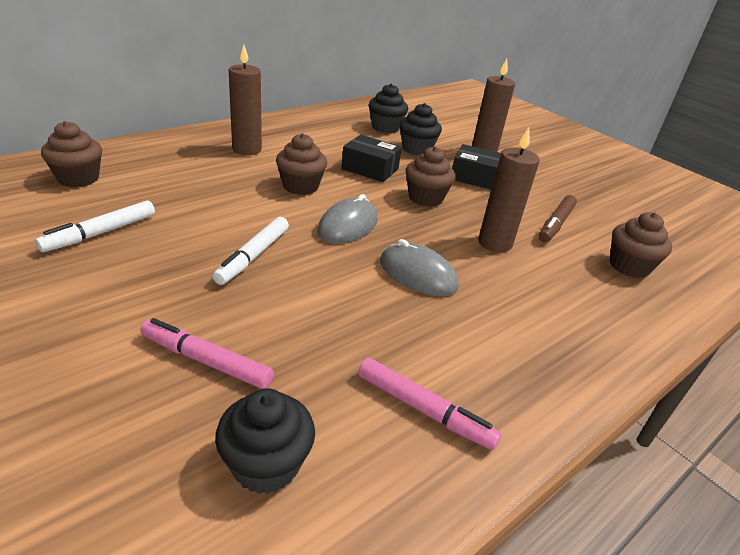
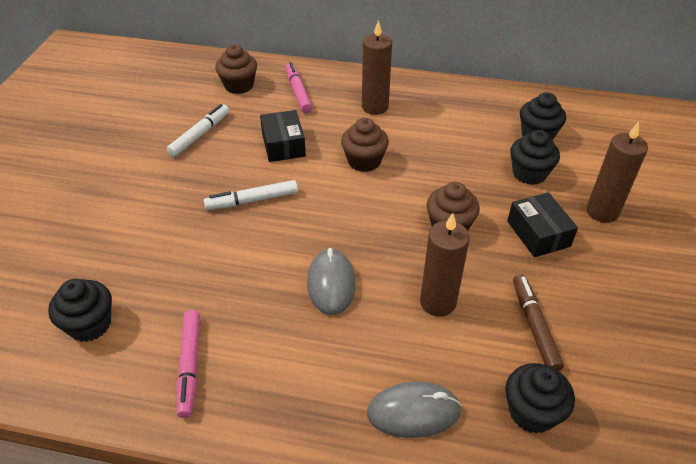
camera: 55 degrees right, 10 degrees up
(101, 233) = (200, 135): white marker -> white marker turned 120 degrees clockwise
(206, 361) = (140, 251): pink marker -> pink marker (298, 92)
(348, 226) = (345, 214): grey mouse -> grey mouse (413, 412)
(370, 169) = (447, 173): black box -> black box (283, 145)
(555, 224) = (534, 326): brown marker -> brown marker turned 90 degrees clockwise
(629, 266) = (532, 412): brown cupcake -> black cupcake

